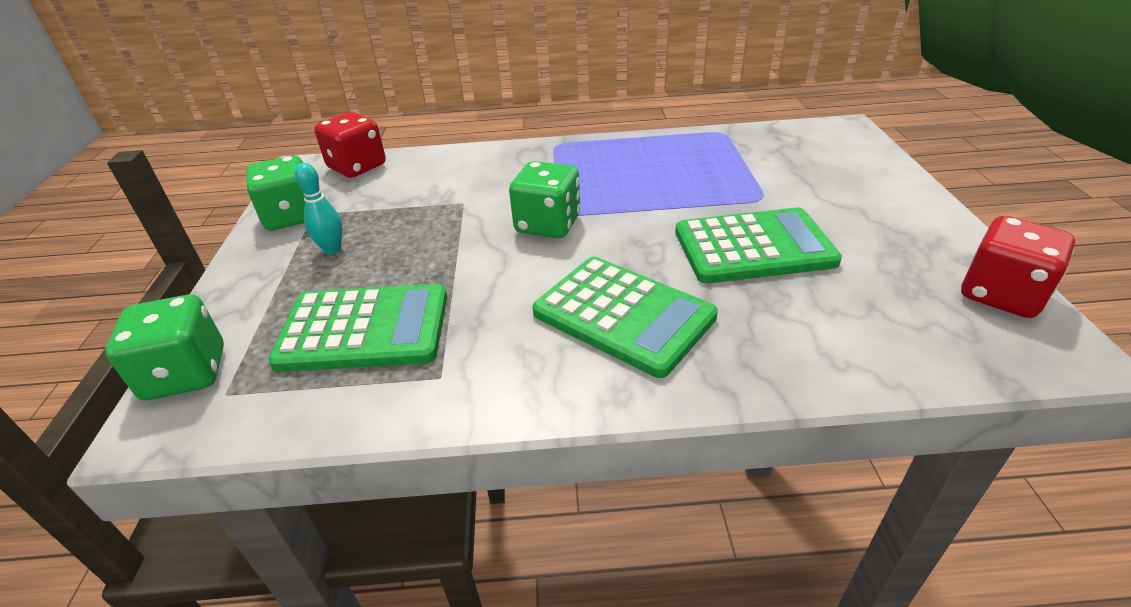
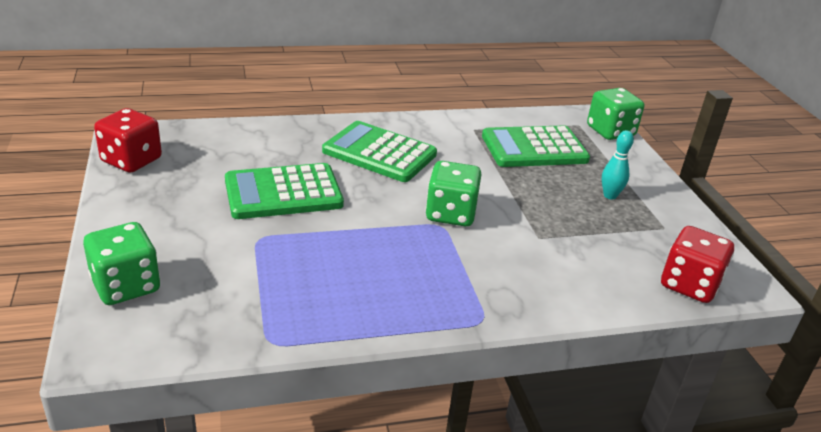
camera: 165 degrees right, 5 degrees down
(291, 216) = (679, 224): green dice -> green dice (126, 286)

